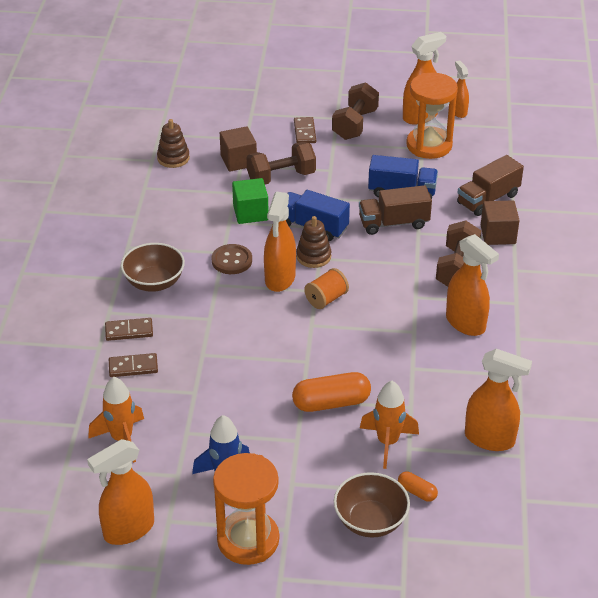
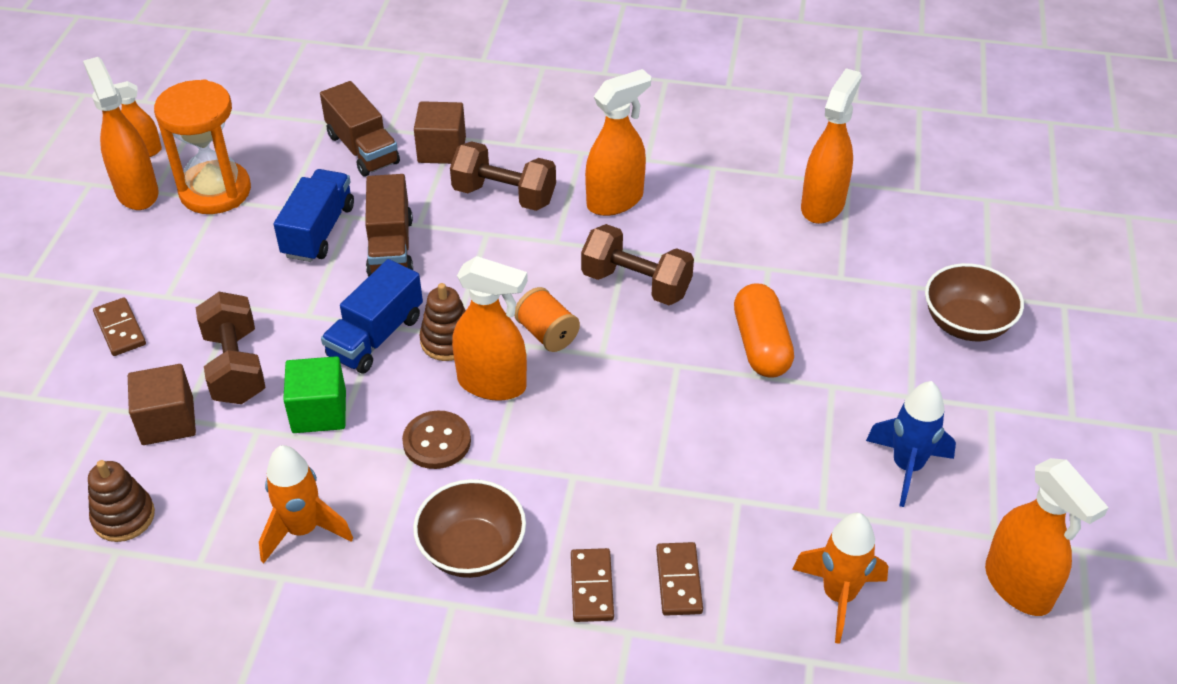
camera: 85 degrees left, 5 degrees up
(248, 540) = (1015, 447): orange hourglass -> none
(305, 132) = (120, 329): brown domino -> brown domino turned 60 degrees clockwise
(355, 124) = (125, 267): brown dumbbell -> brown dumbbell (636, 284)
(387, 442) = (833, 296): orange rocket -> orange rocket (303, 530)
(417, 492) = (914, 277): orange capsule -> none

